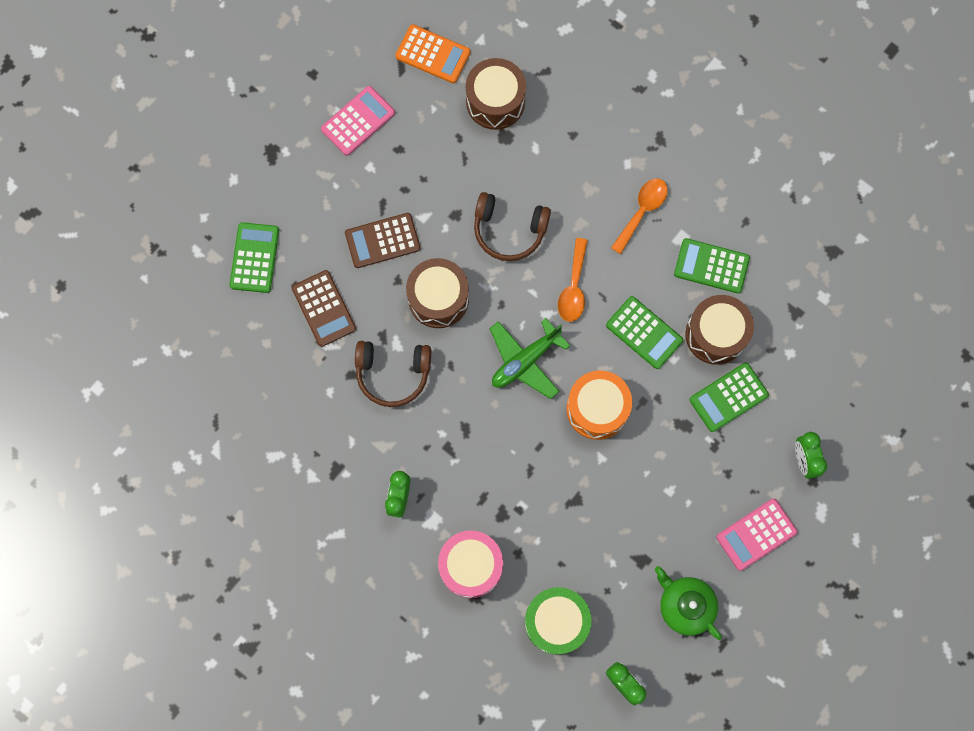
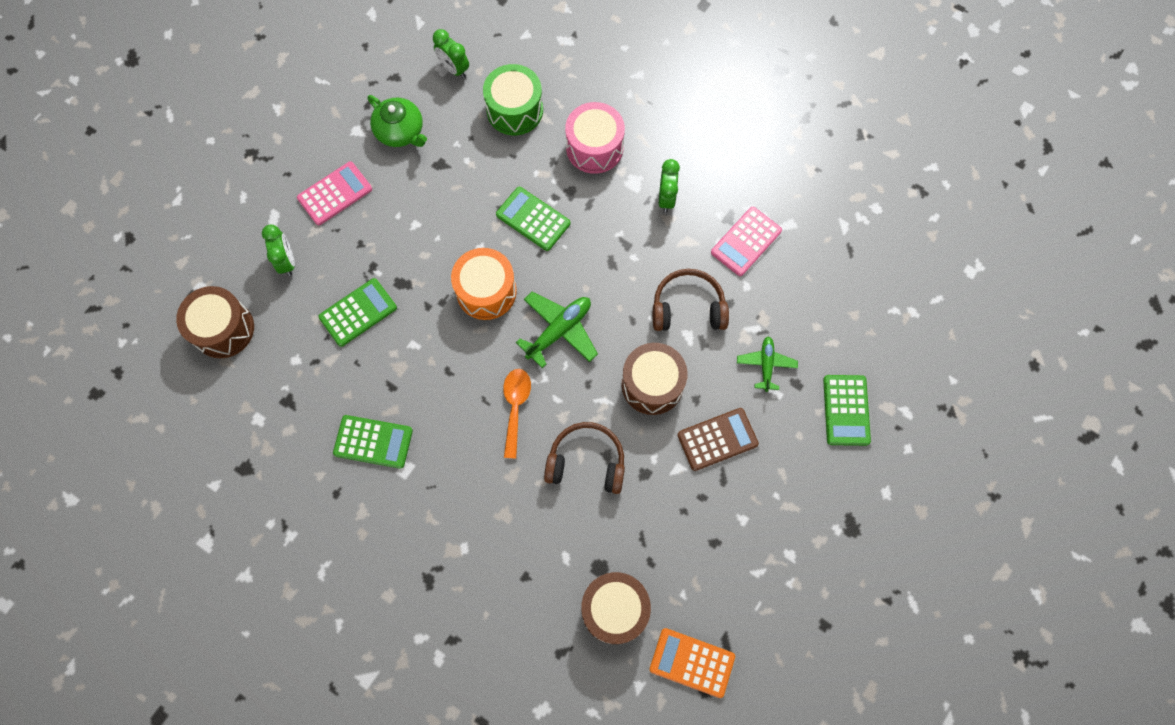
camera: 175 degrees right, 5 degrees down
(324, 308) = (766, 365): brown calculator -> green plane
(358, 121) = (764, 572): pink calculator -> pink calculator (746, 242)
(642, 212) = (447, 494): orange spoon -> none
(644, 333) = (442, 368): green calculator -> green calculator (533, 219)
(716, 334) = (369, 372): brown drum -> brown drum (223, 329)

